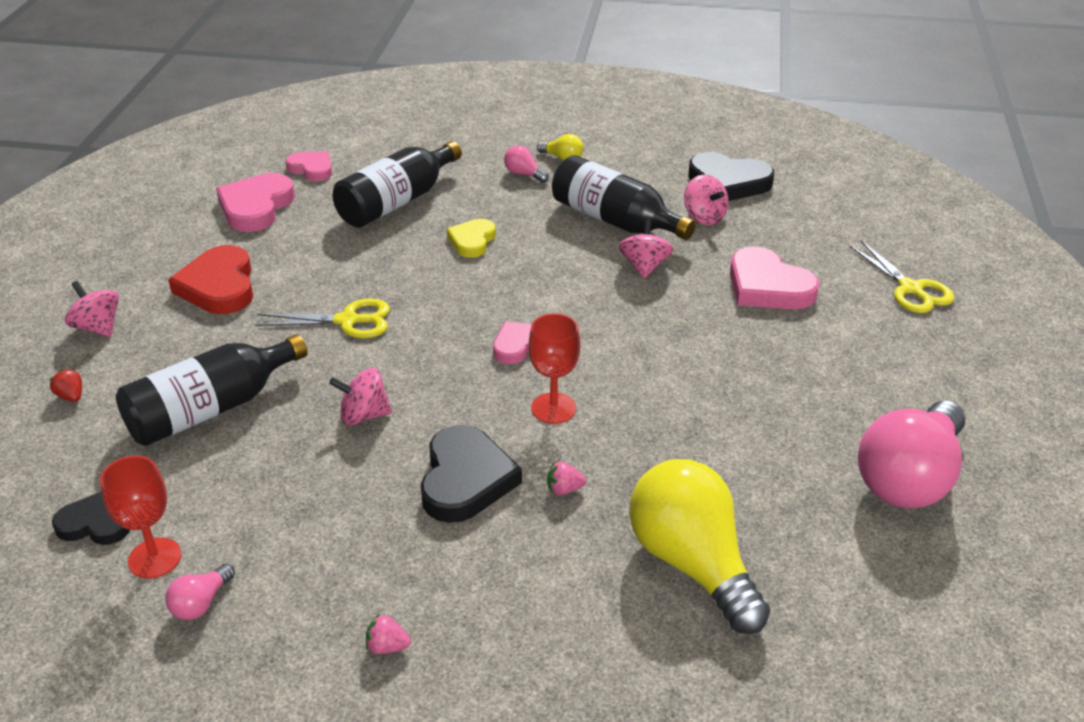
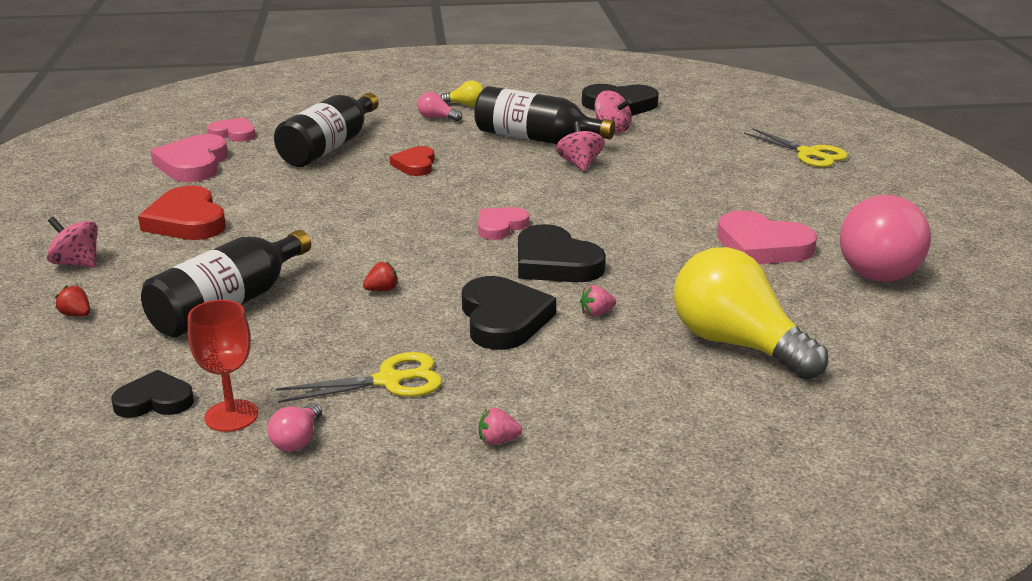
camera: 15 degrees left, 10 degrees down
(348, 321) = (329, 229): yellow scissors -> yellow scissors (389, 381)
(364, 415) = (382, 290): pink spinning top -> red strawberry
(472, 241) = (415, 165): yellow heart -> red heart
(553, 408) = (555, 262): red goblet -> black heart
(768, 286) = (692, 165): pink heart -> pink heart (762, 246)

